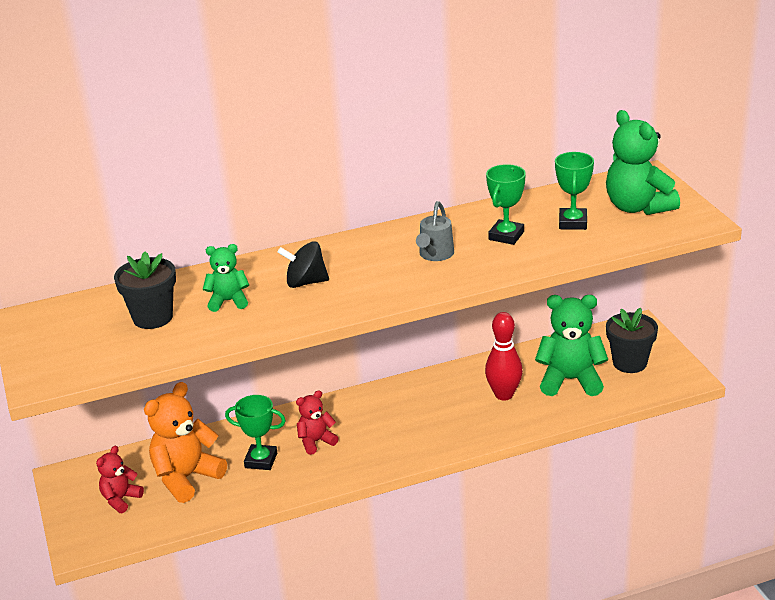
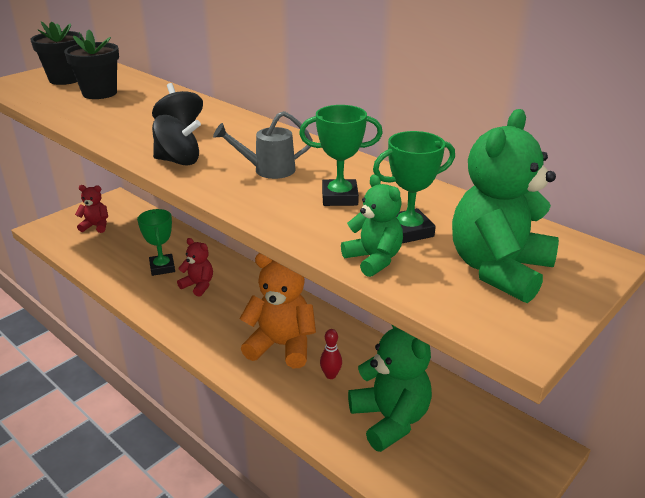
camera: 60 degrees right, 0 degrees up
(186, 478) = (129, 243): orange teddy bear -> orange teddy bear (281, 346)
(228, 301) = (134, 110): green teddy bear -> green teddy bear (373, 259)
(380, 292) = (178, 161): none -> black spinning top
(504, 395) = (330, 375): red bowling pin -> red bowling pin, size x0.54
(629, 363) = (462, 463): black flower pot -> black flower pot (65, 79)

